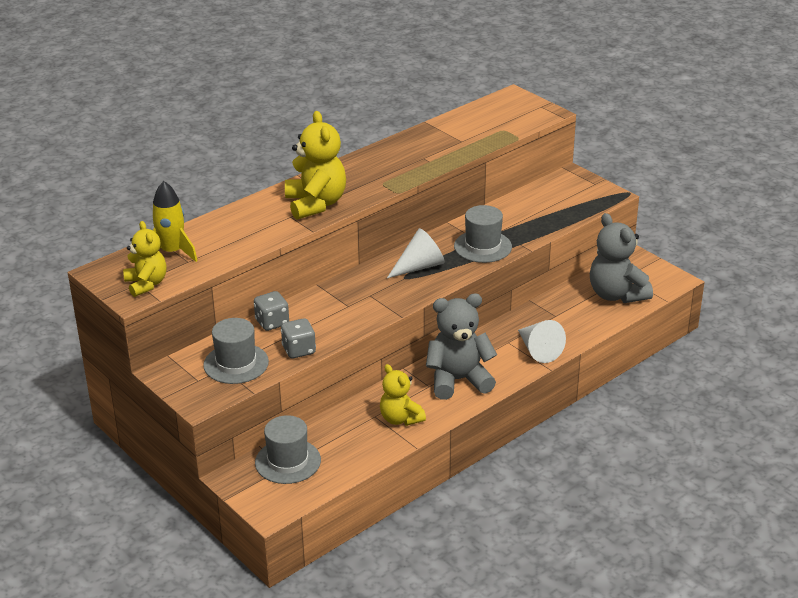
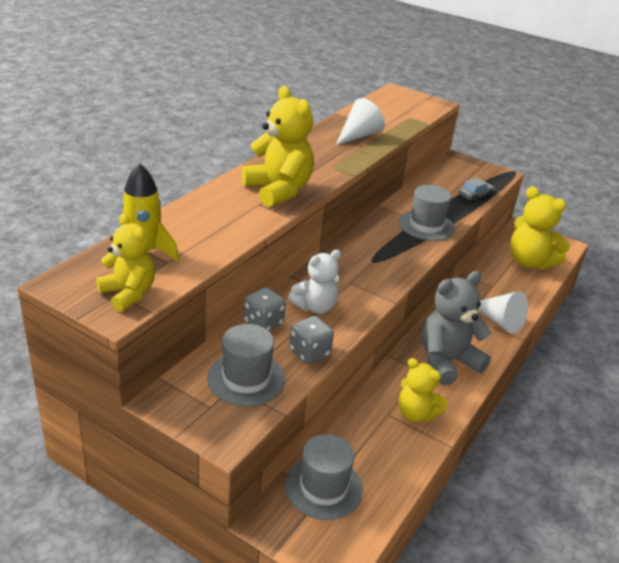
camera: 20 degrees left, 0 degrees up
(325, 313) = (315, 307): none -> white teddy bear
(419, 266) = (380, 249): white cone -> white cone (358, 136)
(560, 218) = (475, 196): none -> grey car
(616, 294) = (529, 262): grey teddy bear -> yellow teddy bear

